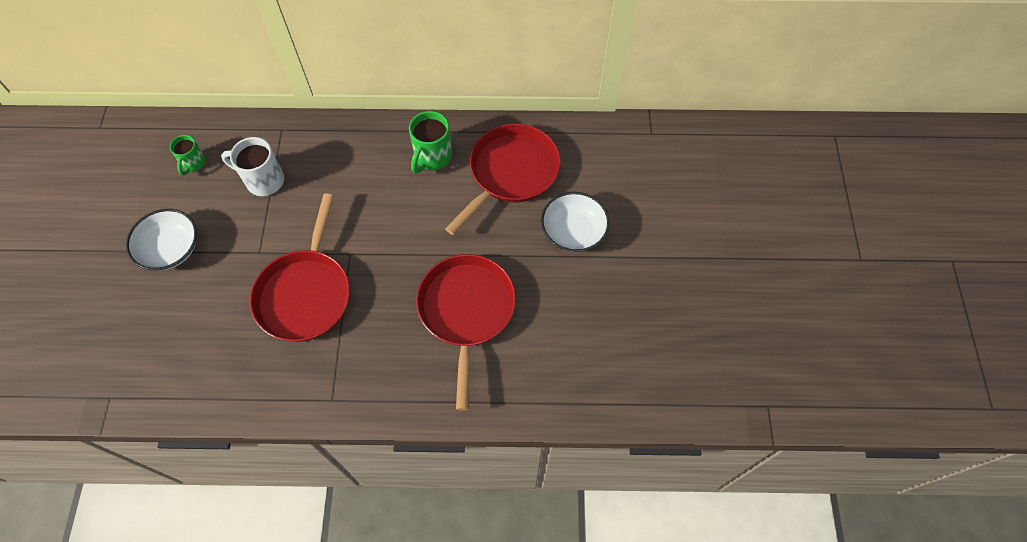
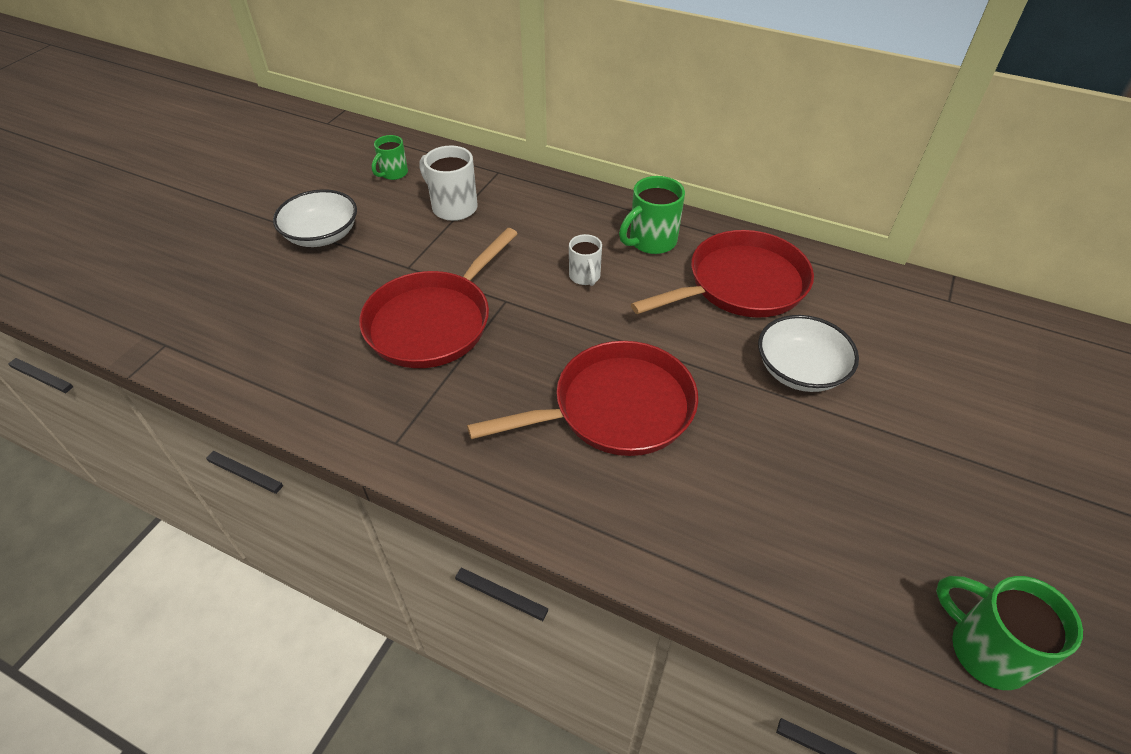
camera: 25 degrees right, 15 degrees down
(398, 209) = (585, 277): none -> white mug
(466, 311) = (616, 408): red pan -> red pan turned 45 degrees clockwise
(726, 379) = (985, 649): none -> green mug

